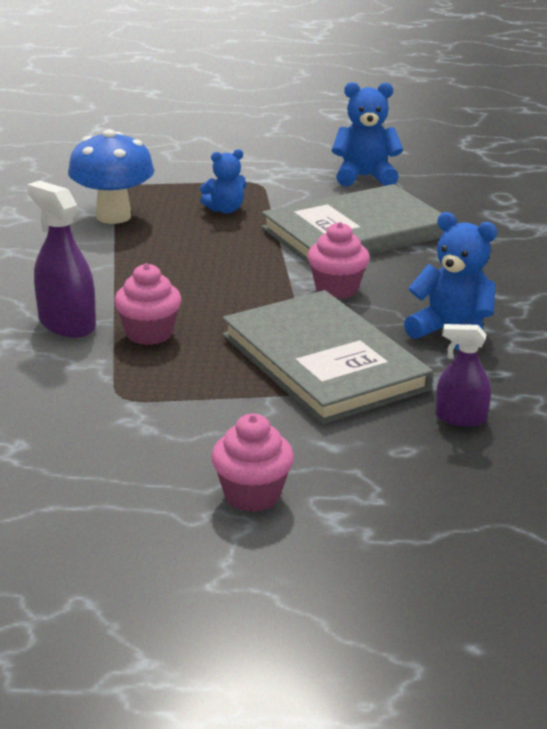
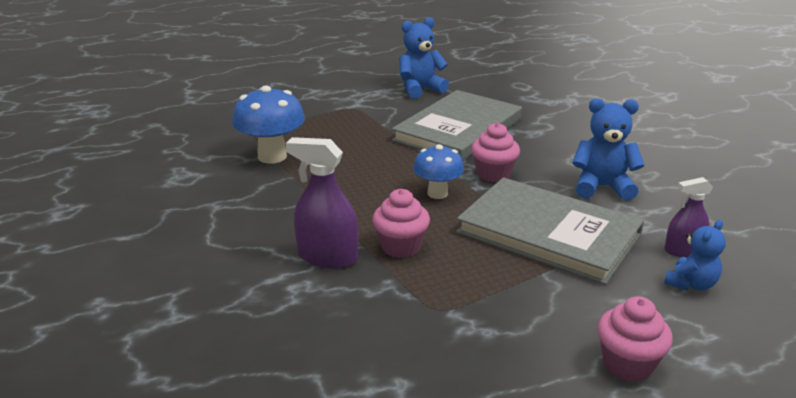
camera: 25 degrees left, 0 degrees up
(225, 210) = (351, 133): blue teddy bear -> blue teddy bear (691, 284)
(248, 293) = (437, 193): none -> blue mushroom

